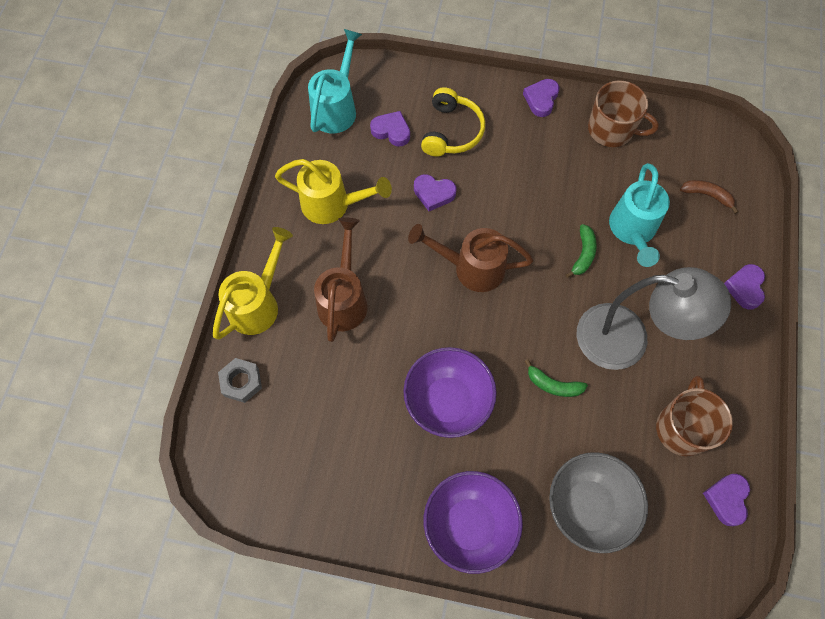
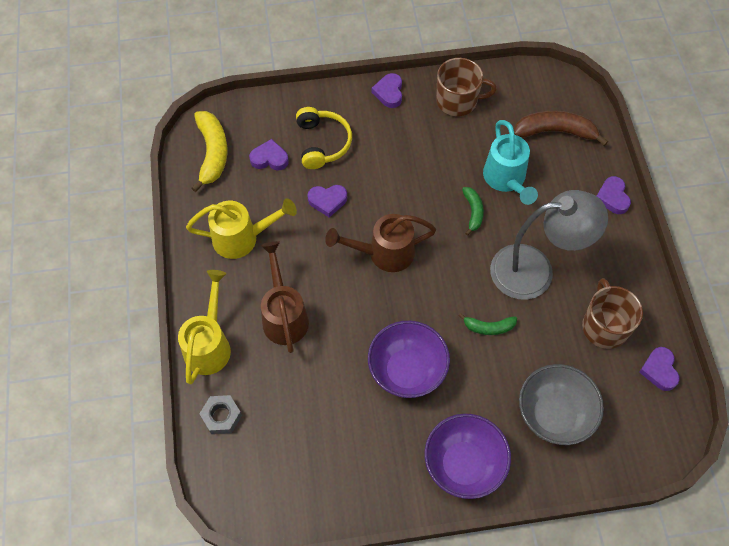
camera: 20 degrees left, 5 degrees down
(336, 108) = (212, 153): turquoise watering can -> yellow banana
(707, 195) = (555, 132): brown banana -> brown banana, size x1.77

